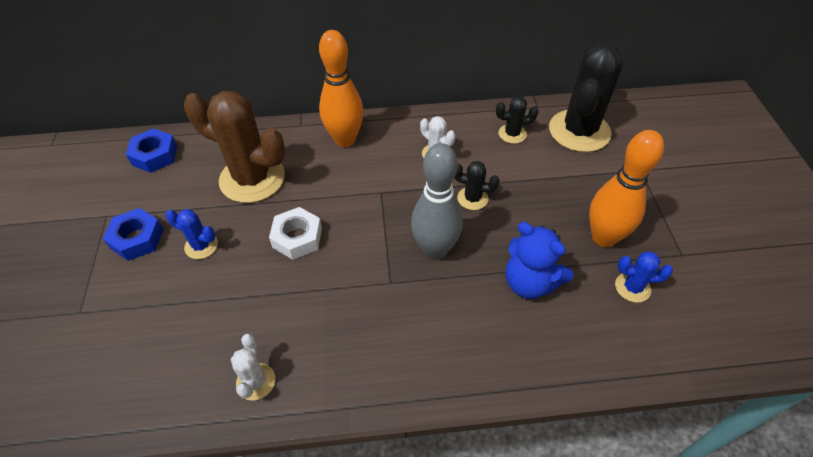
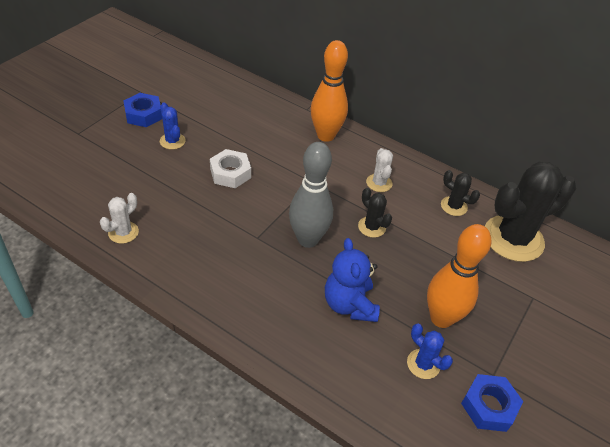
camera: 35 degrees right, 5 degrees down
(155, 155) = (200, 74): blue nut -> blue nut (489, 406)
(252, 178) = (241, 122): brown cactus -> none

